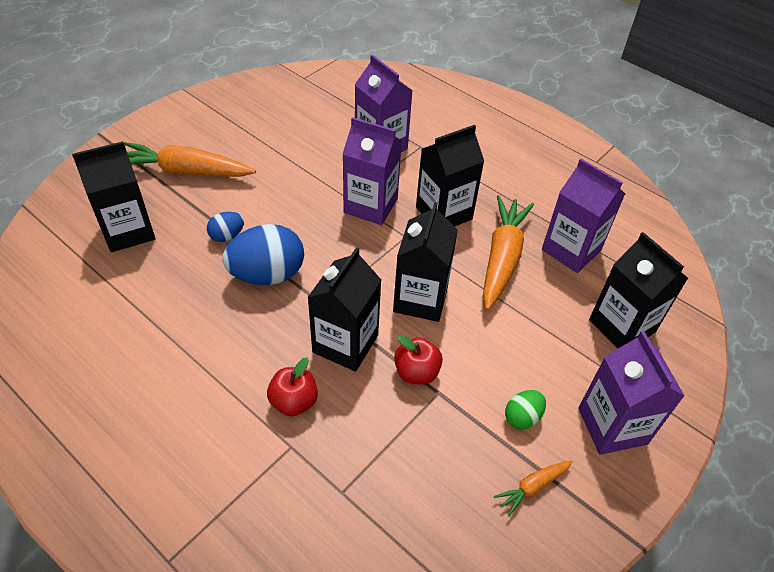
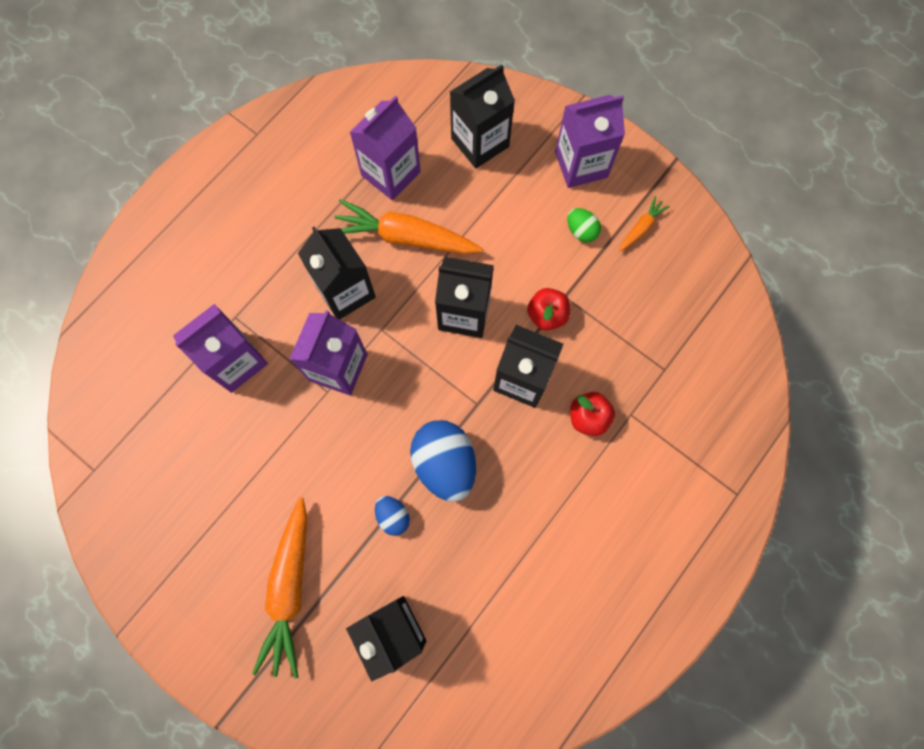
camera: 90 degrees left, 25 degrees up
(532, 487) = (641, 228): orange carrot -> orange carrot turned 105 degrees counterclockwise

